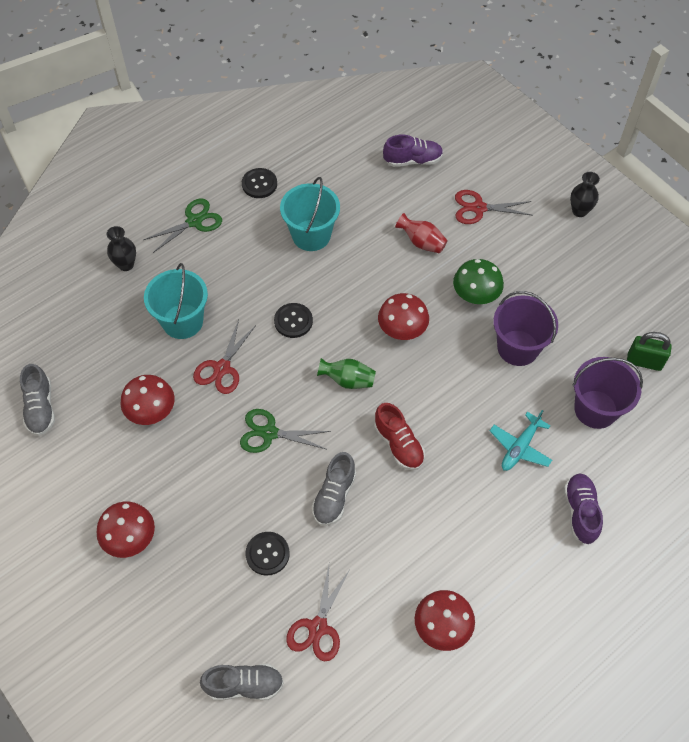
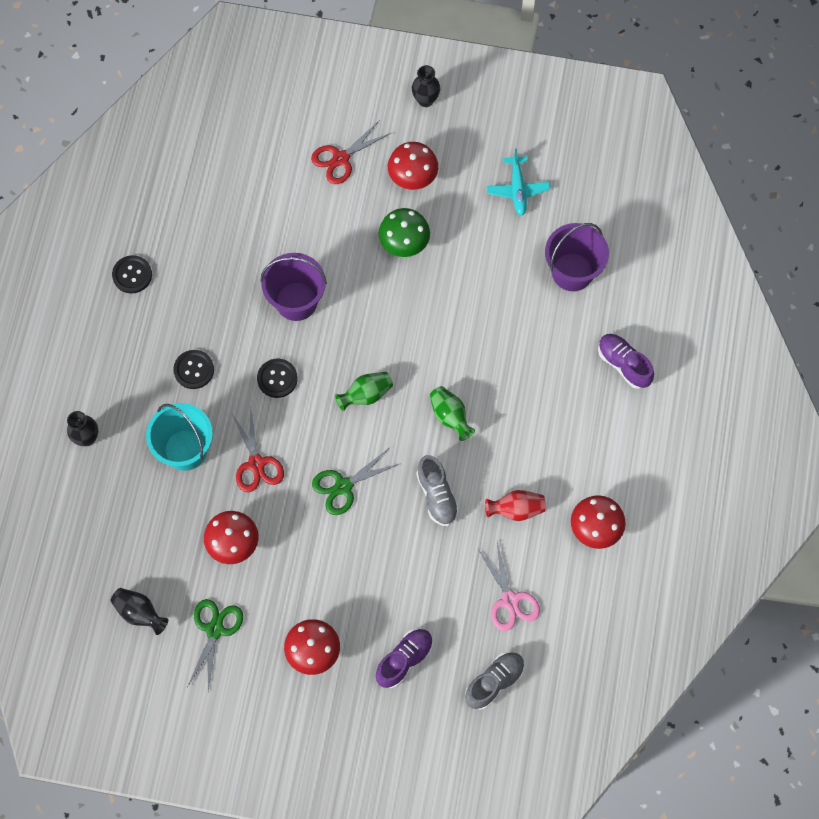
camera: 40 degrees left, 10 degrees up
(40, 408) = (139, 613): grey shoe -> black vase
(194, 221) = (108, 353): green scissors -> green scissors (214, 630)
(267, 554) = (426, 578): black button -> black button (194, 370)
(311, 235) = (222, 290): turquoise bucket -> none
(318, 627) = (510, 600): red scissors -> pink scissors
(398, 444) = (450, 416): red shoe -> green vase
(402, 329) = (371, 318): red mushroom -> red mushroom (412, 176)
(413, 160) = (246, 152): purple shoe -> purple shoe (404, 660)
(421, 242) = (320, 227): red vase -> red vase (516, 509)
(518, 348) = (474, 264): purple bucket -> purple bucket (296, 301)
(520, 447) = (541, 347): turquoise plane -> turquoise plane (517, 189)
(644, 361) = (578, 203): green padlock -> none

